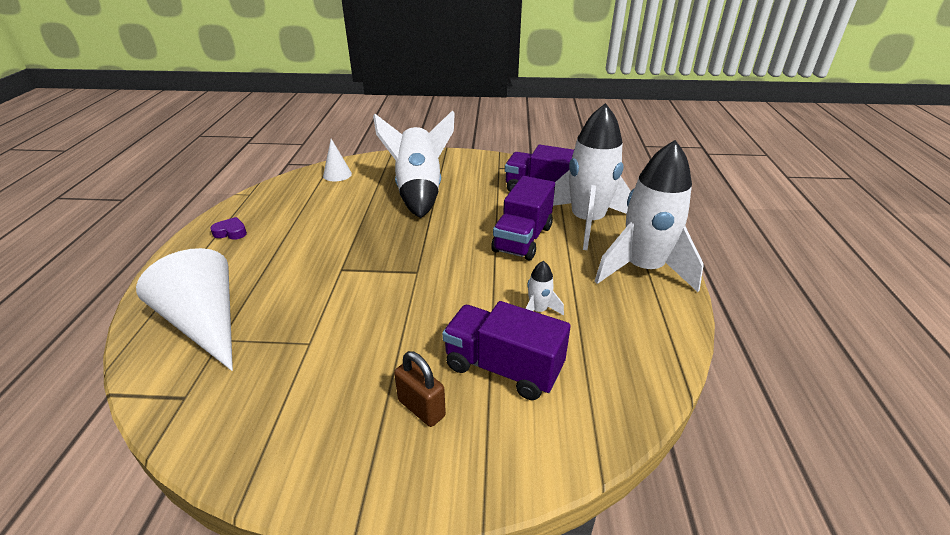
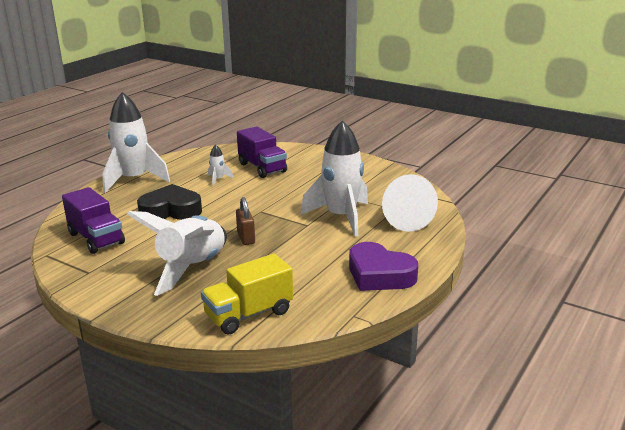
camera: 150 degrees left, 10 degrees down
(231, 232) = (379, 275): purple heart -> purple heart, size x2.30
(337, 174) = (249, 314): white cone -> yellow truck
(421, 408) = (309, 166): brown padlock -> brown padlock (246, 238)
(522, 239) = (171, 210): purple truck -> black heart
(586, 222) = (112, 208): white rocket -> white rocket (341, 217)

